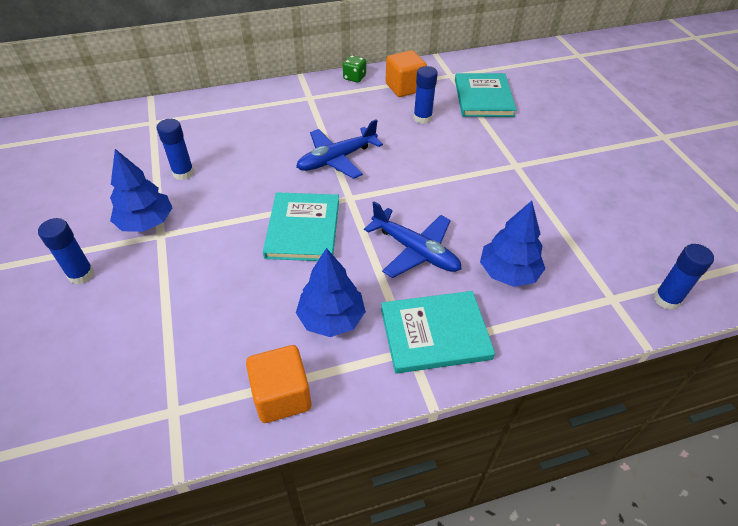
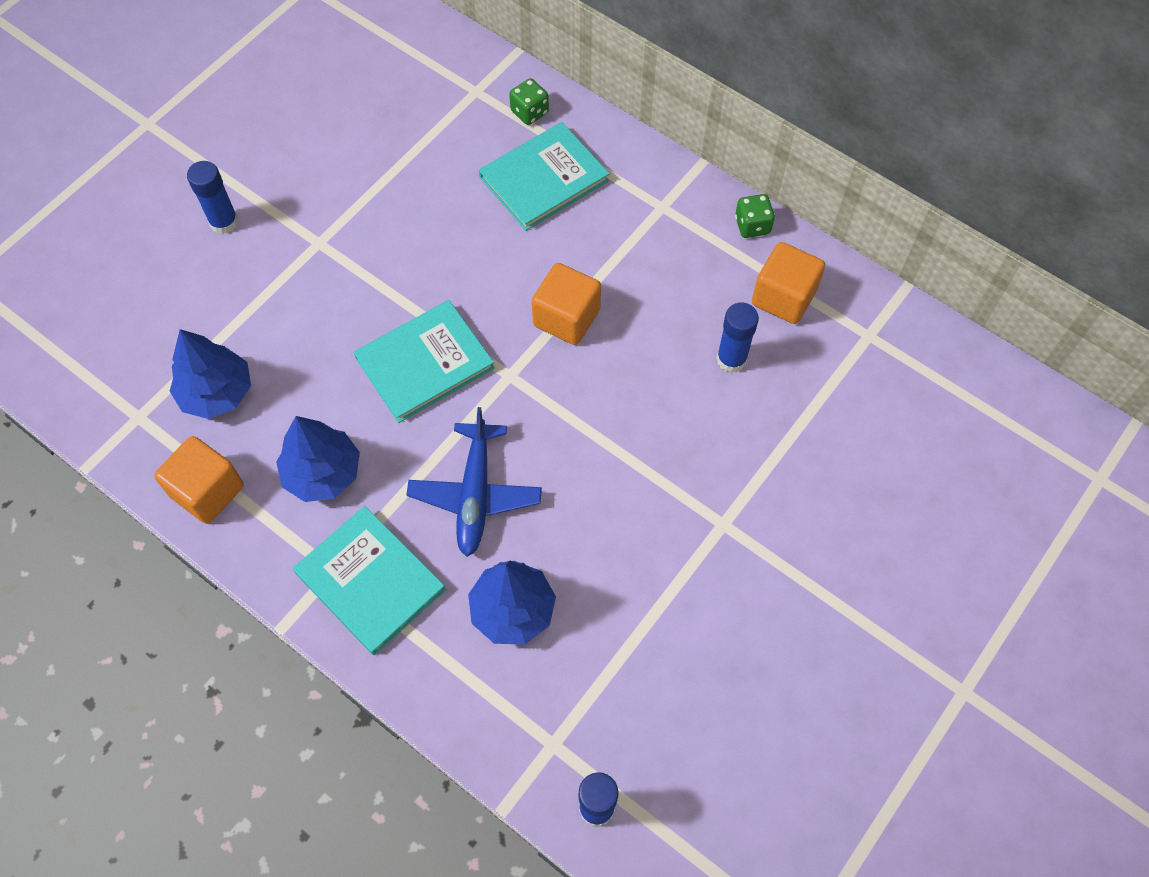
camera: 55 degrees right, 15 degrees up
(146, 222) = (325, 217): blue tree -> blue tree (217, 392)
(183, 173) = (419, 189): blue glue stick -> none
(194, 111) = (529, 112): none -> green dice
(337, 159) = (566, 318): blue plane -> orange cube
(483, 97) = (848, 406): turquoise book -> turquoise book (544, 179)

